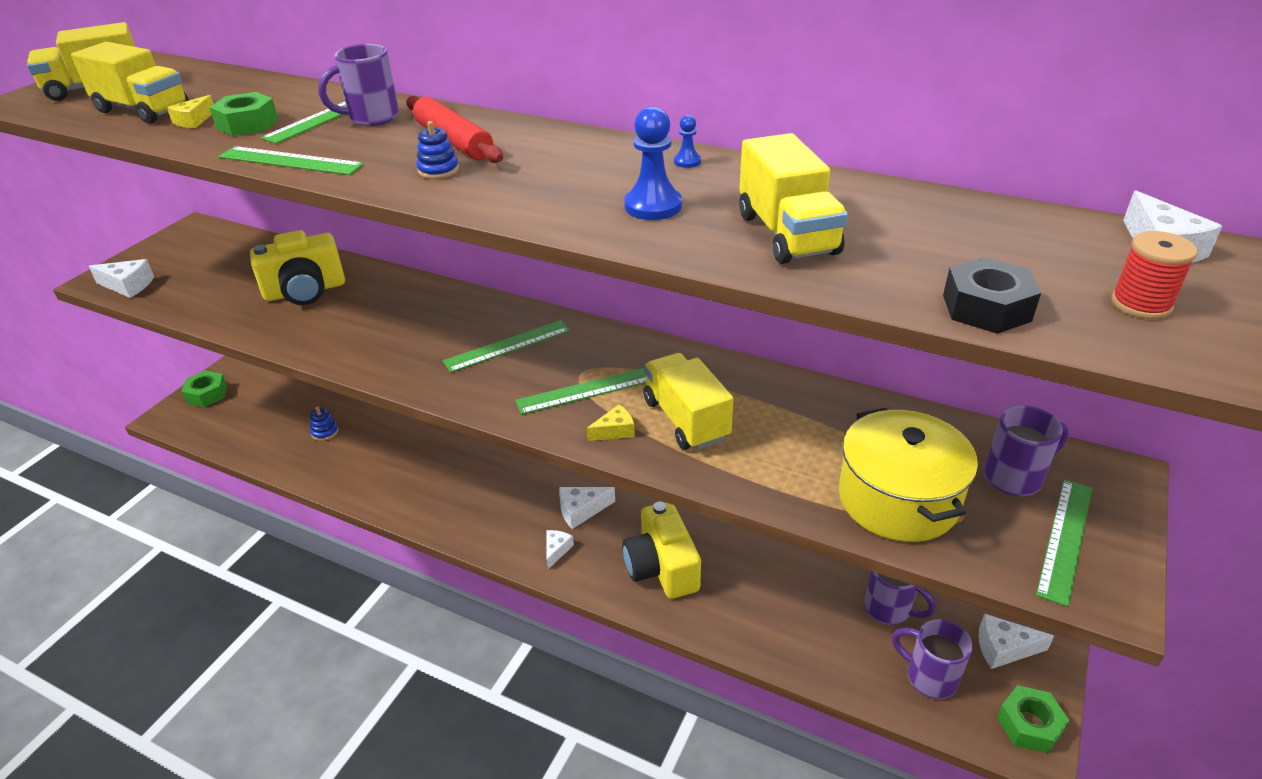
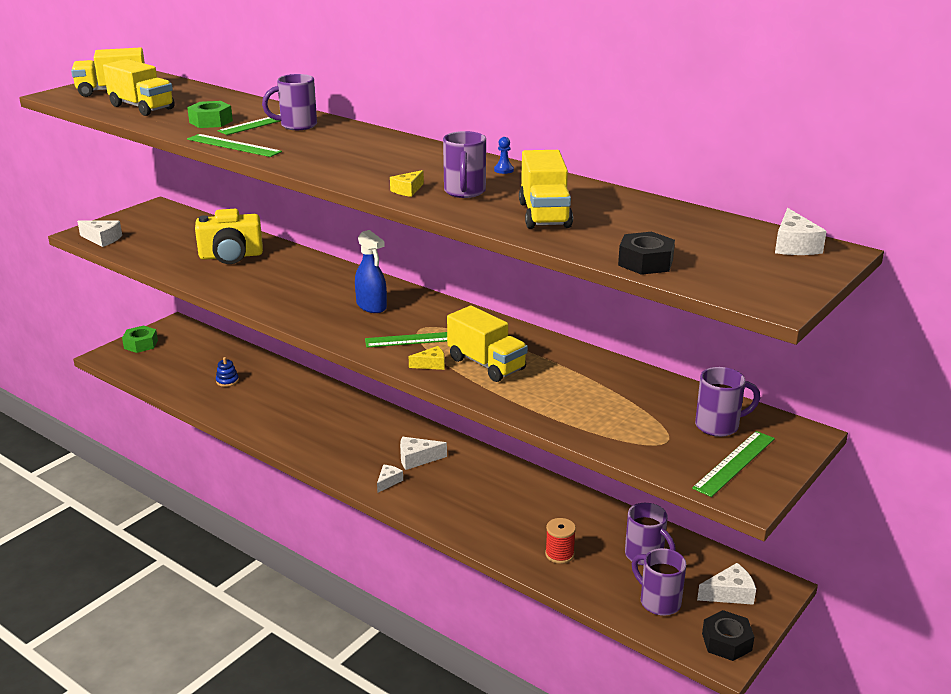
camera: 10 degrees right, 10 degrees down
(194, 121) = (175, 116): yellow cheese -> yellow cheese (408, 190)
(438, 170) = (330, 159): blue stacking toy -> none
(453, 141) = (348, 144): red rolling pin -> none
(507, 346) = (371, 306): green ruler -> blue spray bottle
(653, 206) = (464, 192): blue pawn -> purple mug
(661, 567) = (469, 504): yellow camera -> none
(685, 420) = (486, 364): yellow truck -> yellow truck turned 150 degrees clockwise
(898, 499) = (622, 427): yellow pot -> none
(1004, 648) = (729, 593): white cheese -> white cheese turned 150 degrees clockwise
(1029, 724) = (726, 642): green nut -> black nut
(1141, 304) = (749, 270): red spool -> red spool (559, 554)

